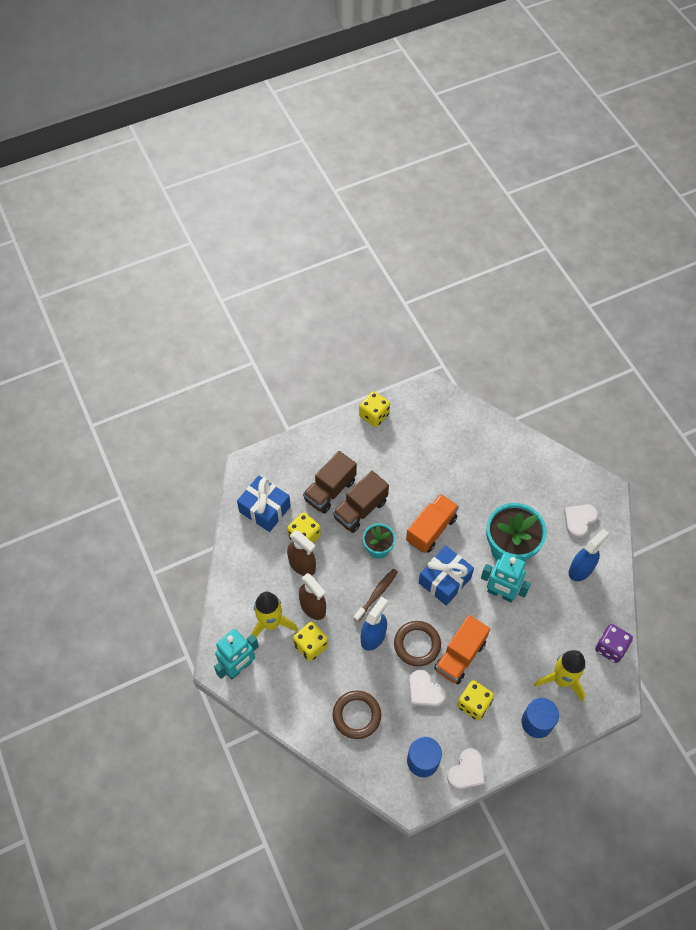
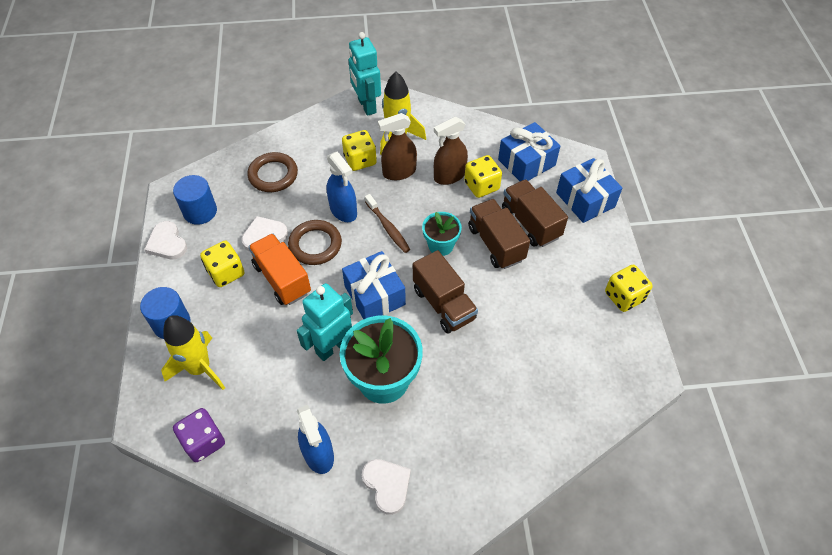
camera: 110 degrees right, 5 degrees down
(290, 457) = (585, 200): none -> blue gift
(431, 529) = (444, 304): orange truck -> brown truck

